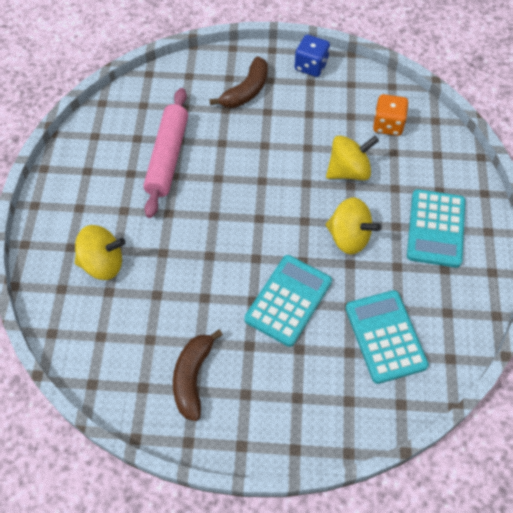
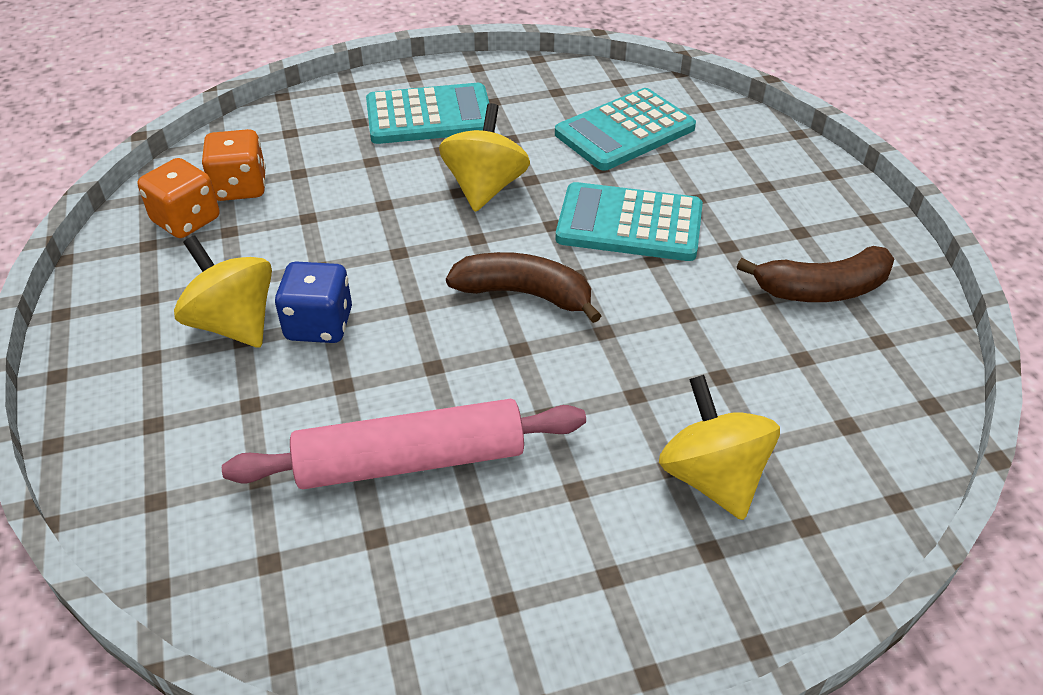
camera: 110 degrees left, 15 degrees down
(246, 91) = (190, 384): brown banana -> brown banana (524, 294)
(311, 66) = (103, 305): blue dice -> blue dice (319, 325)
(348, 171) = (355, 211): yellow spinning top -> yellow spinning top (234, 323)
(366, 100) = (186, 220): none -> orange dice

